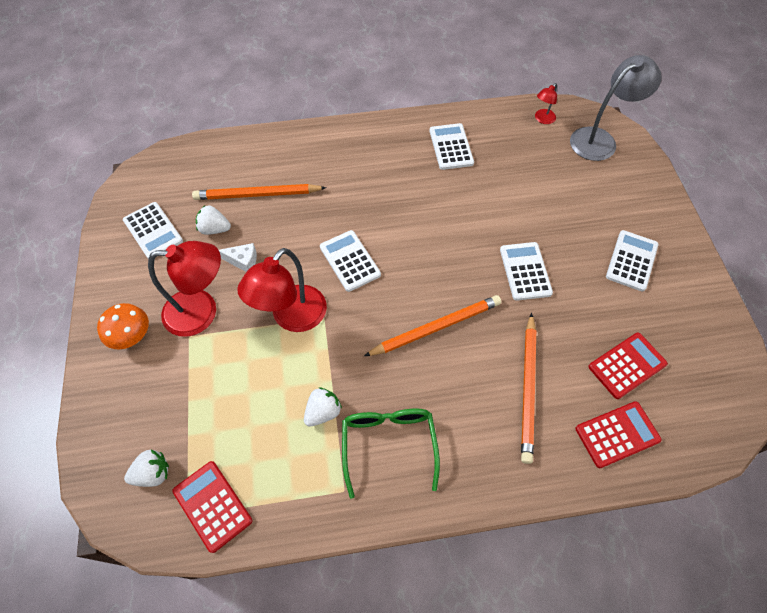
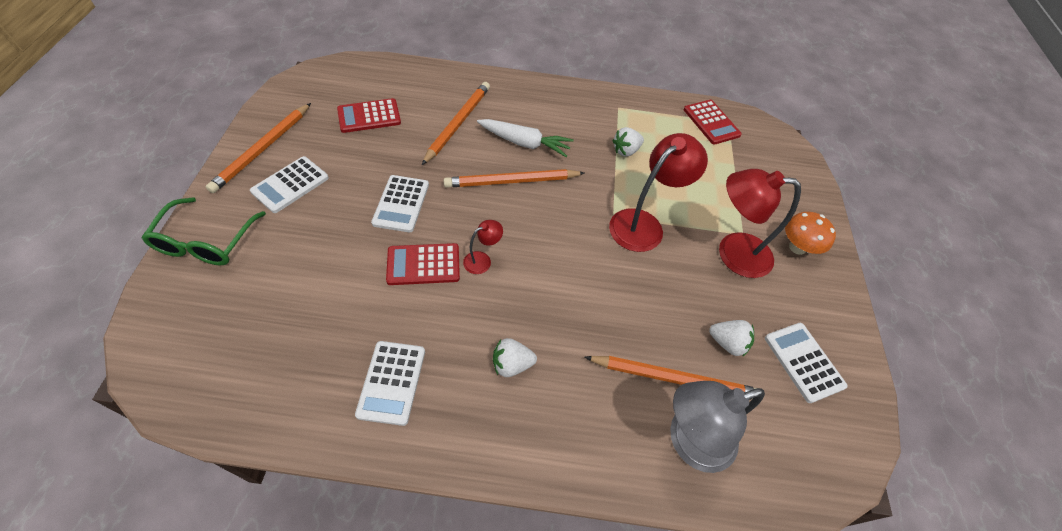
camera: 170 degrees left, 5 degrees down
(153, 473) = (757, 149): white strawberry -> white strawberry (511, 364)
(243, 261) = (692, 293): white cheese -> none
(350, 261) = (575, 262): white calculator -> none
(388, 444) = (580, 121): green glasses -> green glasses (205, 242)
(442, 384) = (524, 143): none -> white carrot
(542, 119) = (230, 393): red lamp -> red lamp (482, 260)
(600, 139) = (183, 333): grey lamp -> grey lamp (689, 442)
(617, 434) = (411, 85): red calculator -> red calculator (423, 264)
(688, 289) = (263, 149): none -> orange pencil

